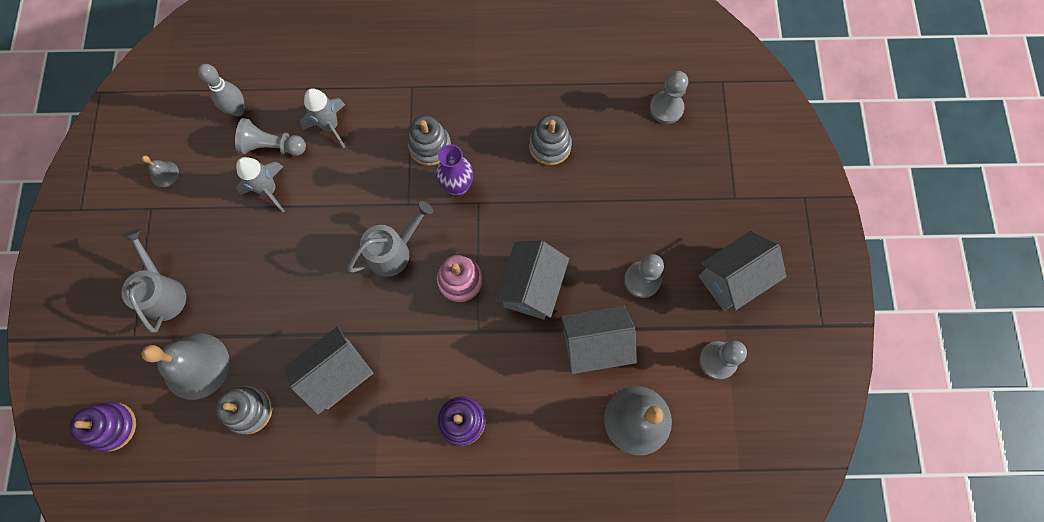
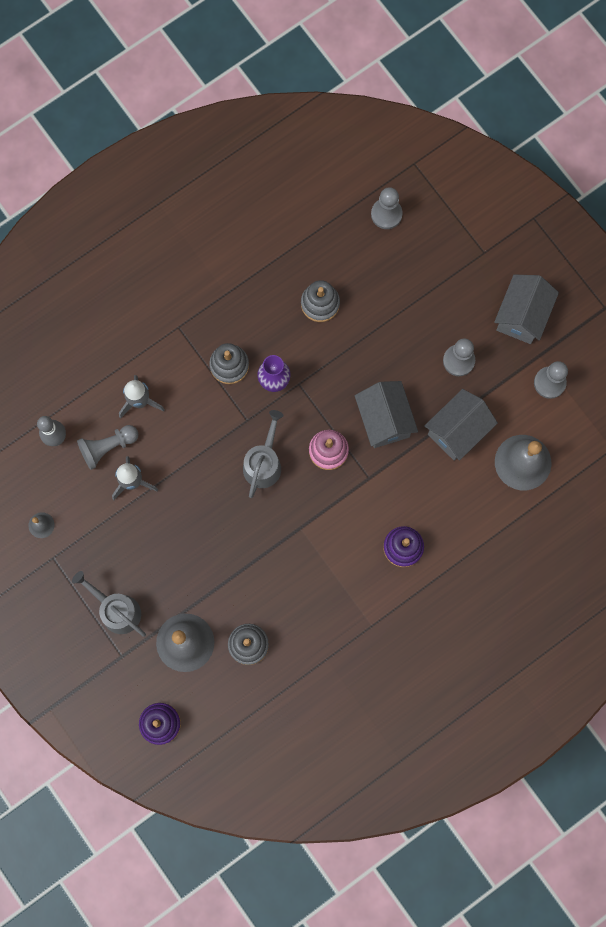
camera: 35 degrees left, 5 degrees up
(338, 374) = (292, 576): grey house -> none

